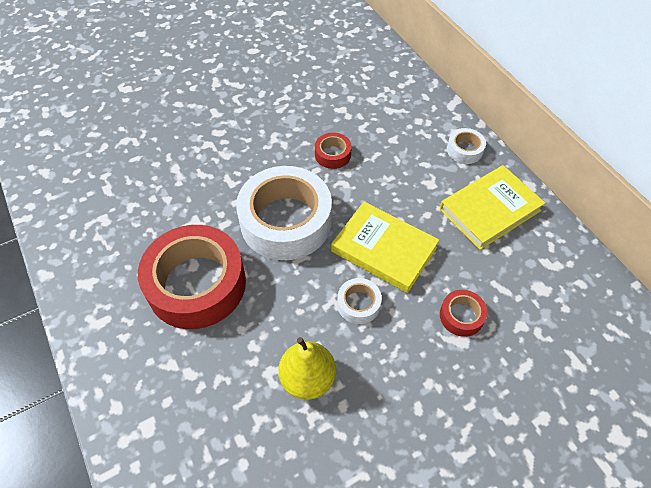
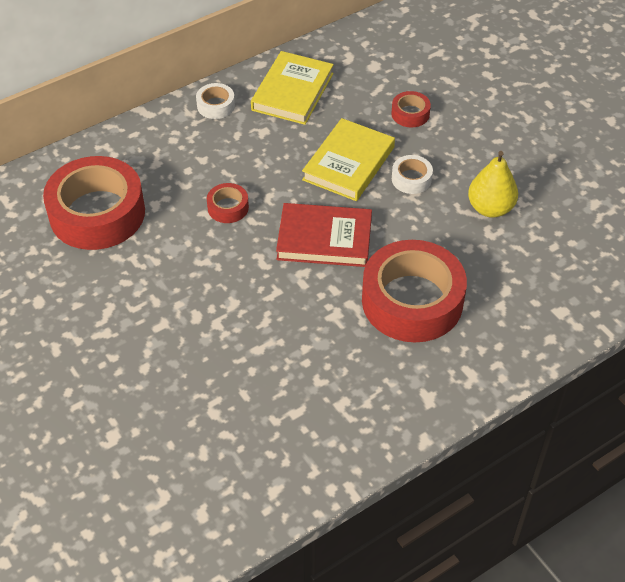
camera: 95 degrees left, 5 degrees down
(286, 221) = (324, 239): white tape -> red book
(335, 77) = (97, 213): none -> red tape
(489, 210) = (292, 92): yellow book -> yellow book turned 60 degrees clockwise

